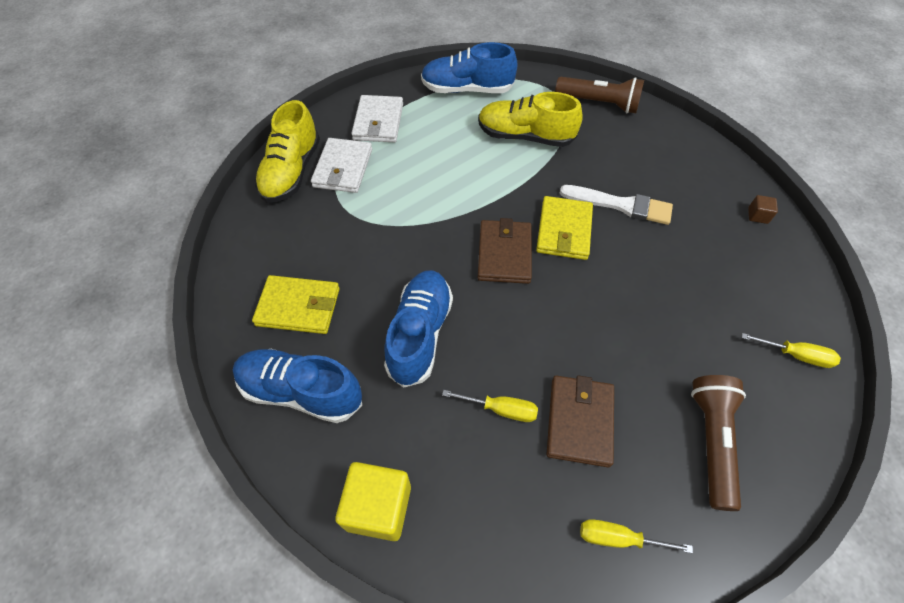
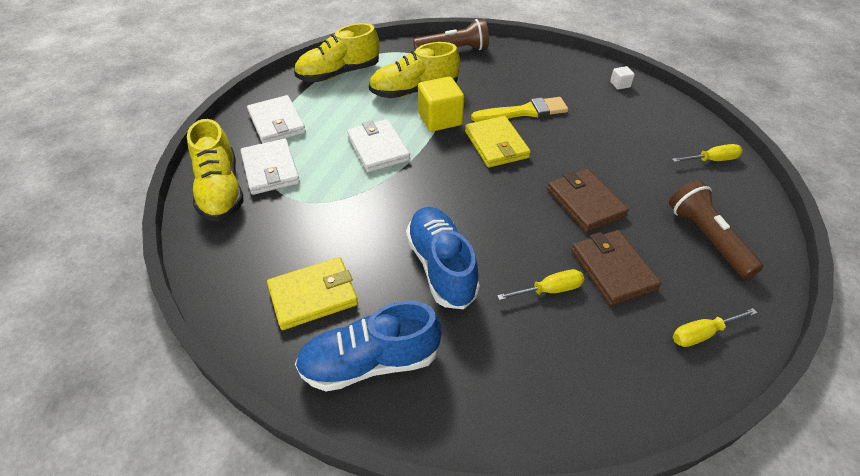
camera: 30 degrees left, 10 degrees down
(378, 507) = (511, 416): yellow cube -> yellow cube (440, 119)
(448, 186) = (378, 148): none -> white wallet
(467, 89) = (338, 73): blue shoe -> yellow shoe
(504, 254) = (463, 179): brown wallet -> brown wallet (585, 202)
(620, 205) = (523, 112): white brush -> yellow brush
(757, 215) = (620, 84): brown cube -> white cube

